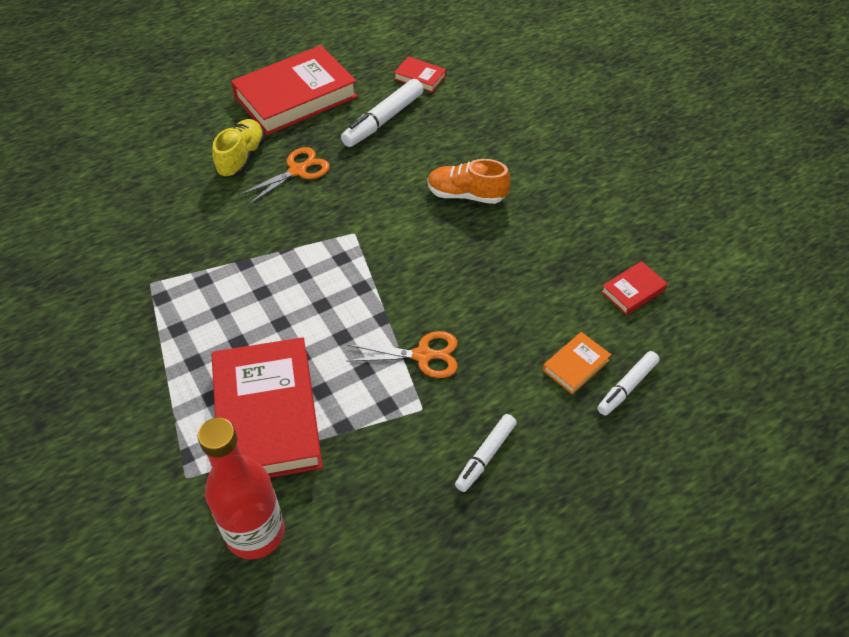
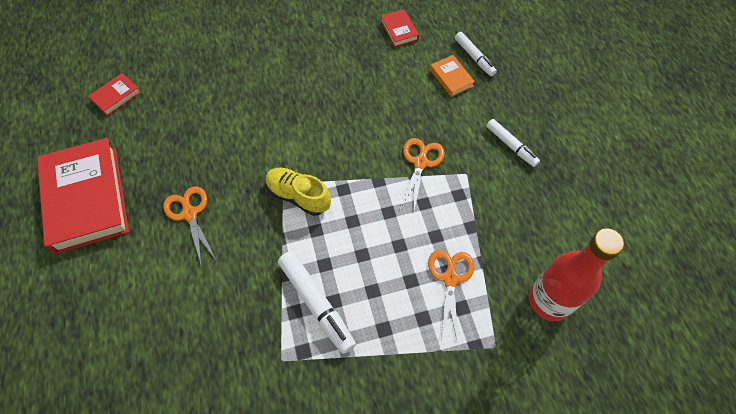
camera: 75 degrees left, 10 degrees up
(241, 158) = (150, 259): yellow shoe -> yellow shoe (298, 196)
(267, 415) = (450, 278): red book -> orange scissors
(383, 120) = (157, 135): white marker -> white marker (316, 304)
(466, 195) = (273, 98): orange shoe -> none

